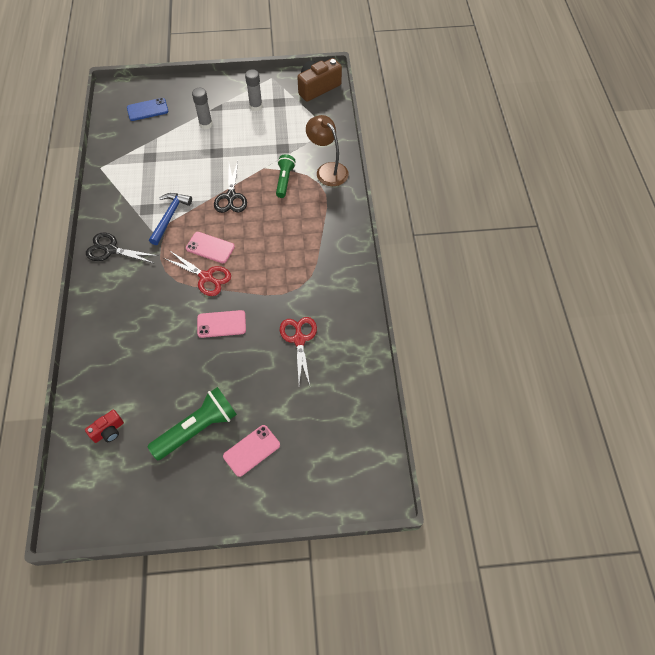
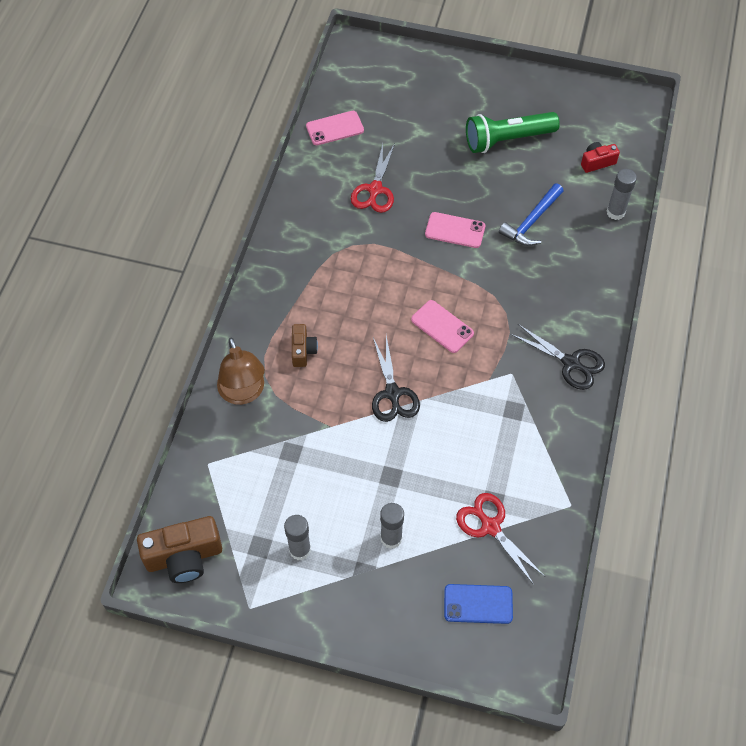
camera: 160 degrees left, 0 degrees up
(87, 383) = (615, 212): none -> grey glue stick
(169, 217) = (484, 388): blue hammer -> blue hammer (531, 221)
(206, 277) = (457, 290): red scissors -> red scissors (490, 527)
(231, 196) = (392, 393): black scissors -> black scissors turned 150 degrees clockwise
(251, 450) = (460, 108): pink phone -> pink phone (335, 128)
(284, 180) = (310, 395): green flashlight -> none
(301, 205) = (303, 350): none -> brown camera

